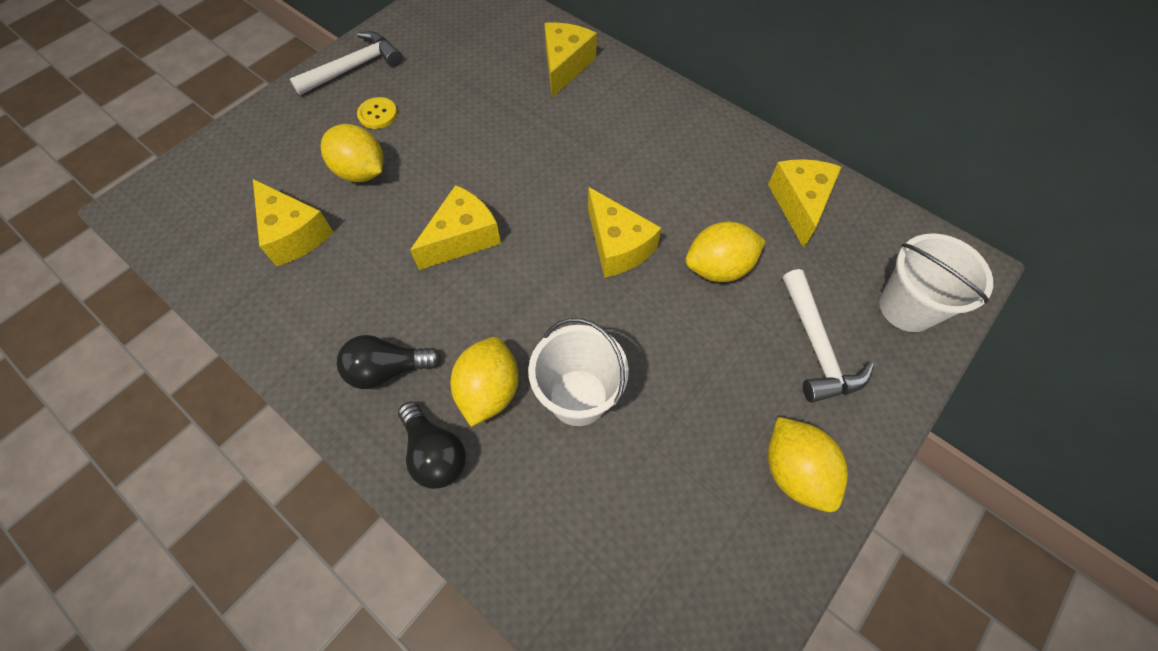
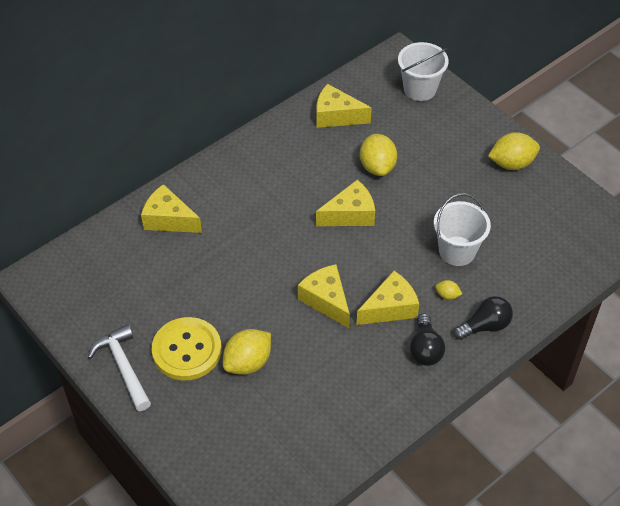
camera: 80 degrees left, 10 degrees down
(294, 233) = (300, 408): yellow cheese -> yellow cheese (390, 308)
(377, 114) = (187, 350): yellow button -> yellow button, size x2.11
(489, 391) = (447, 295): yellow lemon -> yellow lemon, size x0.48
(816, 346) = (439, 135): white hammer -> none

